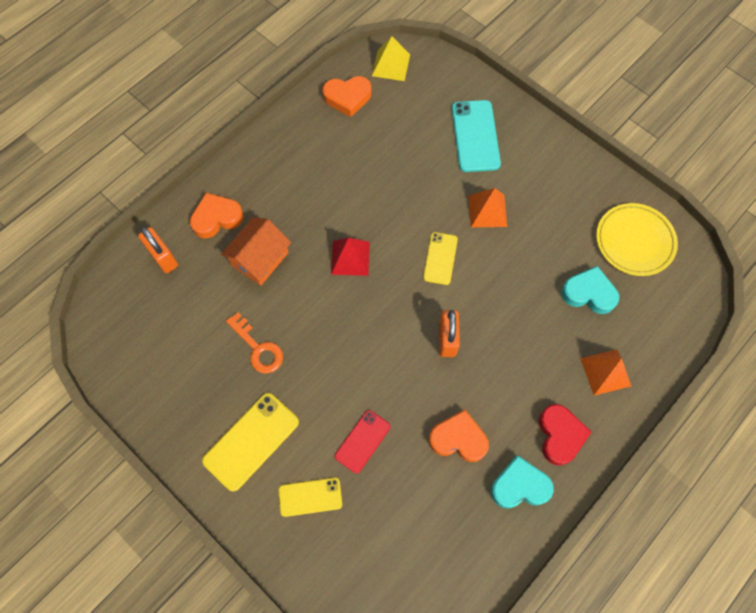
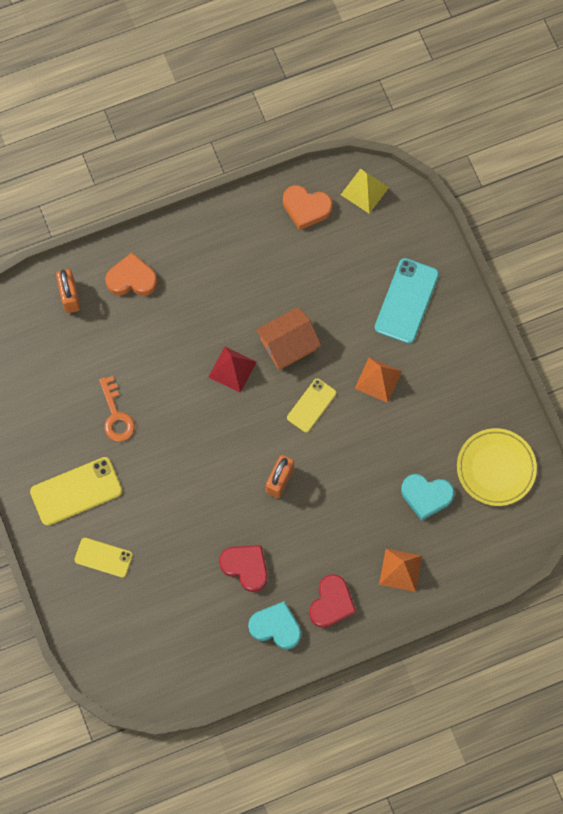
camera: 25 degrees right, 5 degrees up
(260, 259) = (153, 335): orange house -> orange house (288, 344)
(362, 441) = (166, 533): red phone -> none
(458, 439) = (245, 567): orange heart -> red heart
(588, 293) = (426, 496): turquoise heart -> turquoise heart turned 150 degrees clockwise

